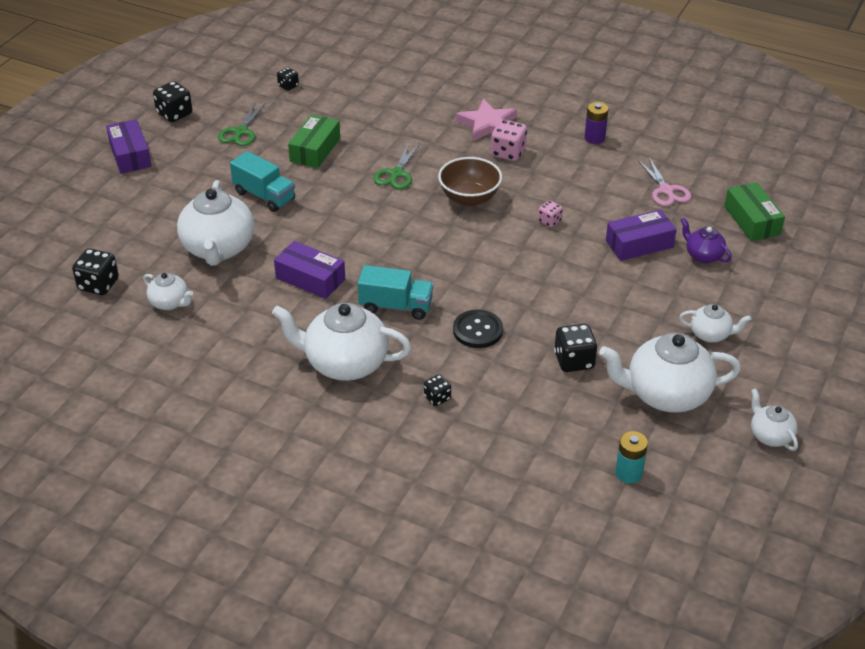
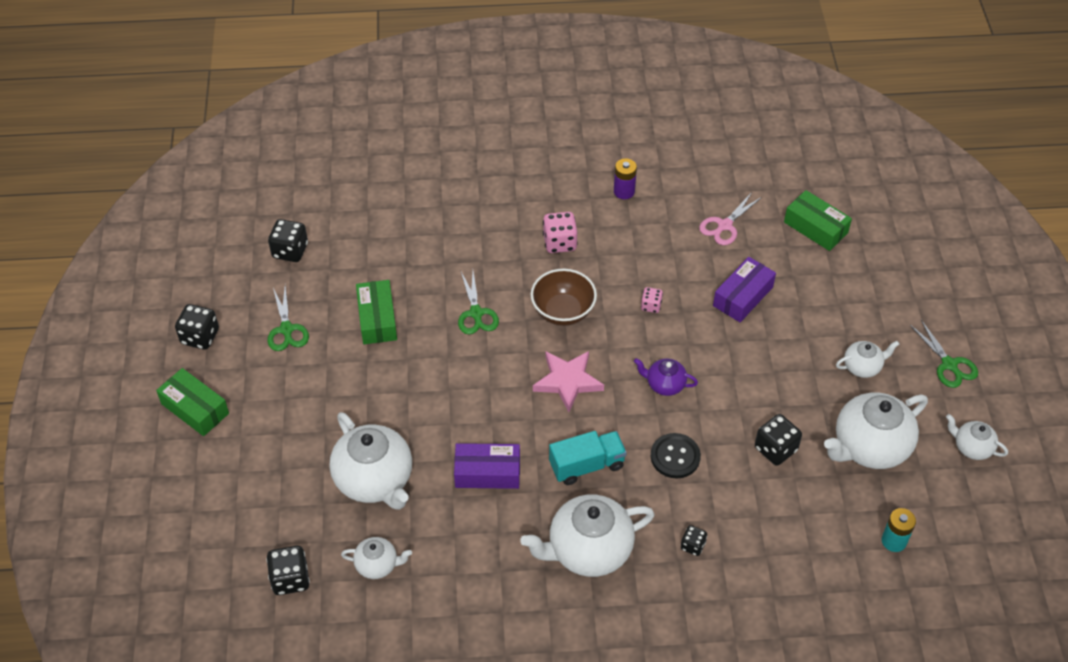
camera: 30 degrees left, 10 degrees up
(130, 155) = (195, 408): purple box -> green box
(264, 196) = (370, 397): turquoise truck -> none
(288, 86) = (290, 251): black dice -> black dice, size x1.70
(487, 124) = (517, 217): pink star -> pink star (568, 381)
(666, 190) = (724, 225): pink scissors -> pink scissors turned 90 degrees clockwise
(703, 255) = (802, 284): purple teapot -> purple teapot (664, 384)
(800, 365) = (949, 364): none -> green scissors

